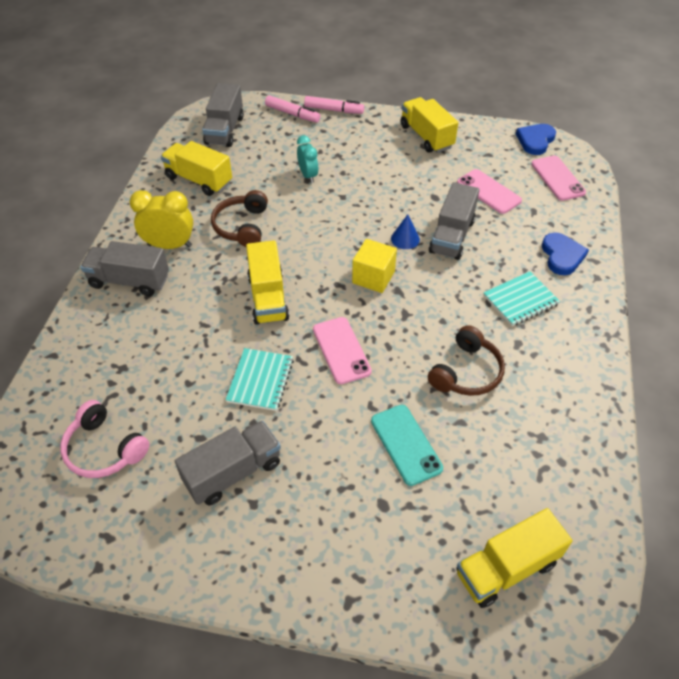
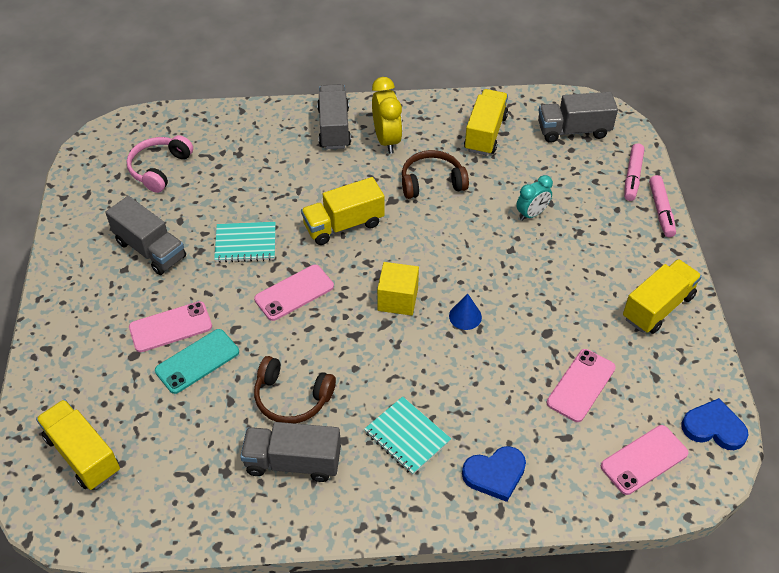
camera: 75 degrees right, 0 degrees up
(354, 464) = (170, 327): none -> pink phone
(452, 236) = (486, 358): grey truck -> grey truck (293, 462)

